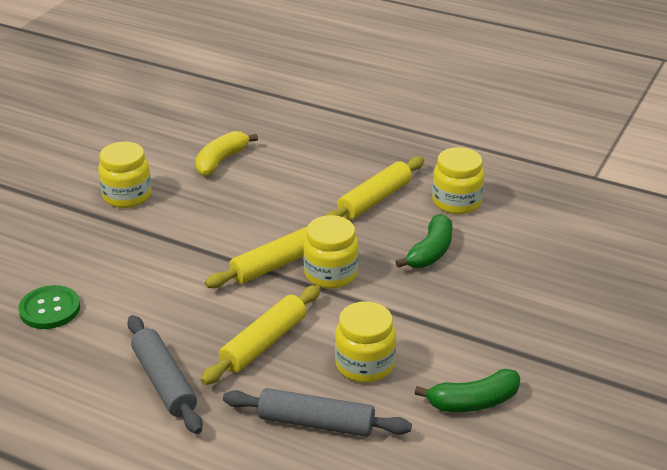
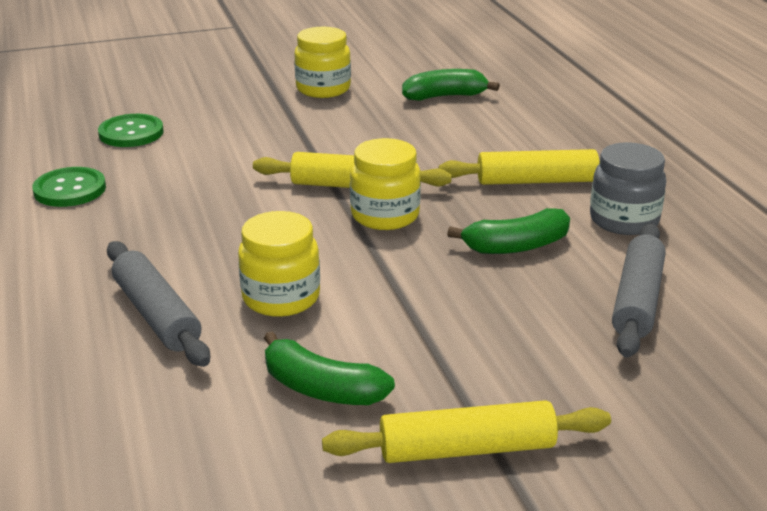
camera: 45 degrees right, 5 degrees down
(92, 379) = (70, 189): none -> green button
(164, 382) = (109, 218): grey rolling pin -> grey rolling pin (637, 300)
(221, 161) = (445, 96): yellow banana -> green banana
(263, 343) = (231, 234): yellow rolling pin -> yellow rolling pin (467, 449)
(456, 202) = (624, 220): yellow jar -> grey jar

